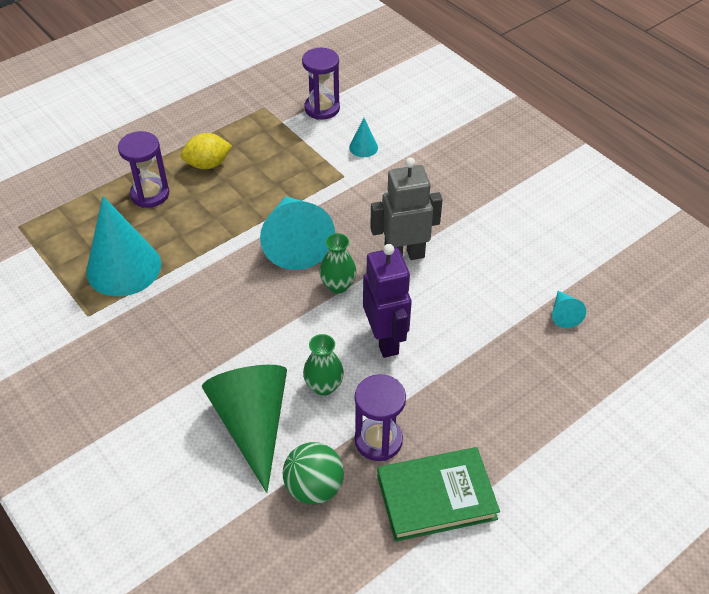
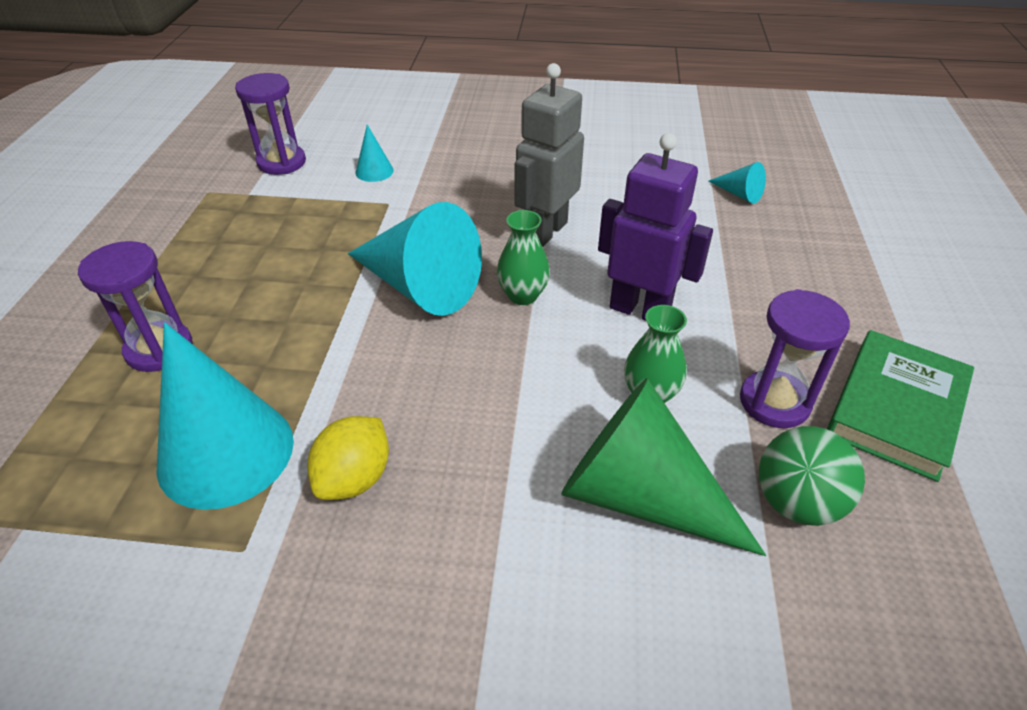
camera: 45 degrees left, 5 degrees down
(208, 164) = (205, 276): yellow lemon -> yellow lemon (355, 478)

